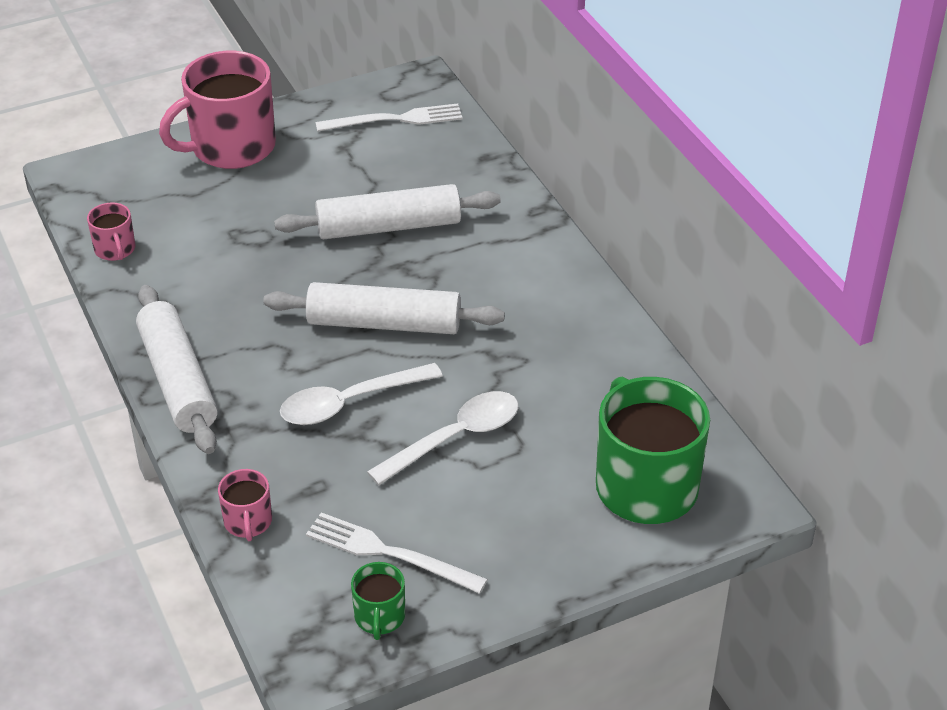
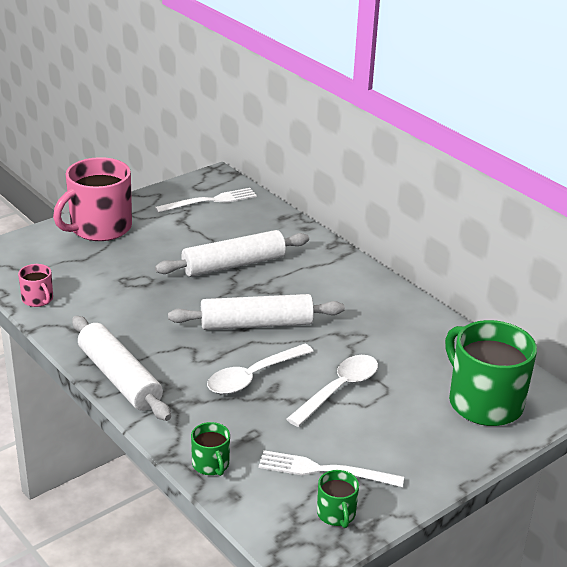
camera: 15 degrees left, 10 degrees down
(248, 522) = (211, 464): pink mug -> green mug

